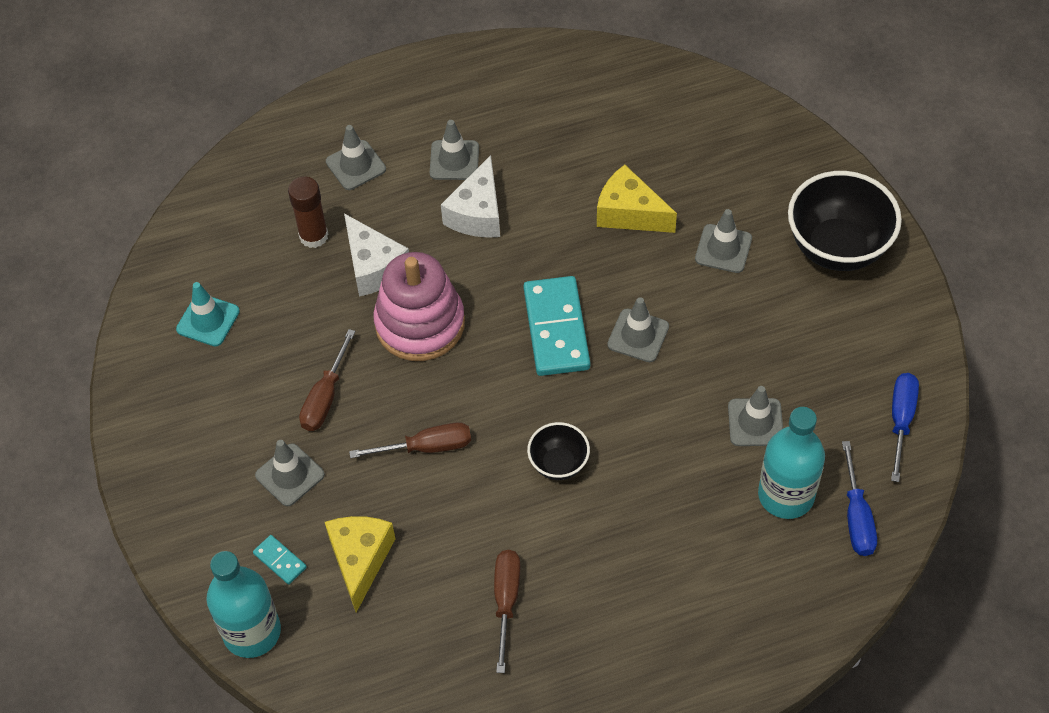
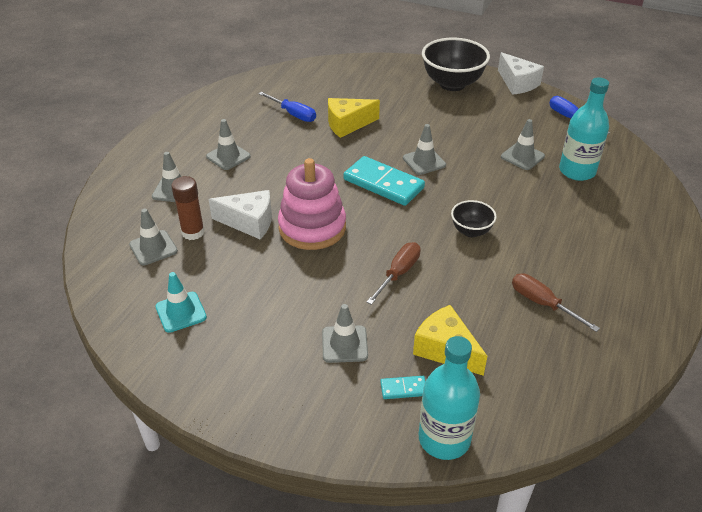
camera: 50 degrees left, 15 degrees down
(325, 397) = (309, 294): brown screwdriver -> none
(477, 213) = (273, 168): white cheese -> white cheese (517, 83)
(723, 249) = (408, 111): grey traffic cone -> grey traffic cone (153, 248)
(856, 517) = (613, 158): blue screwdriver -> blue screwdriver (293, 114)

